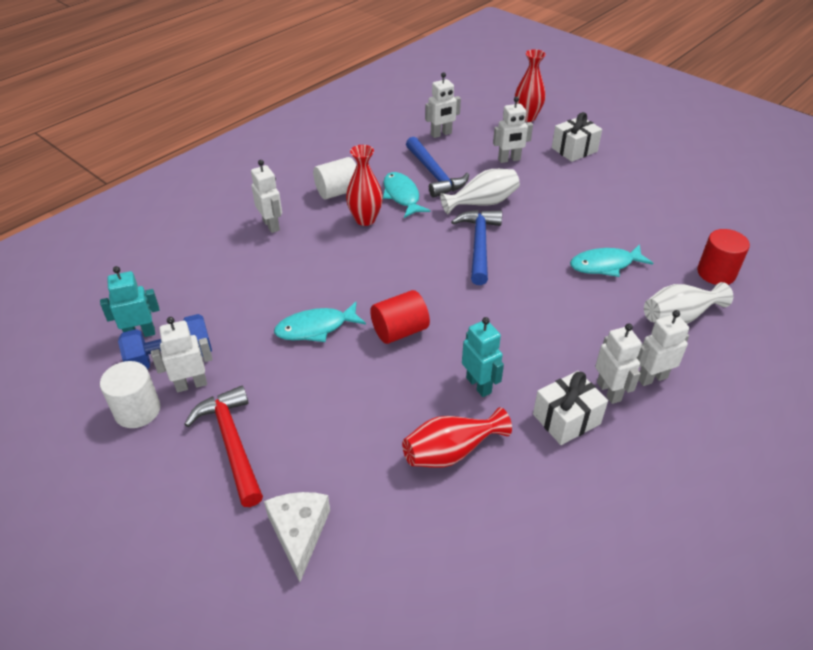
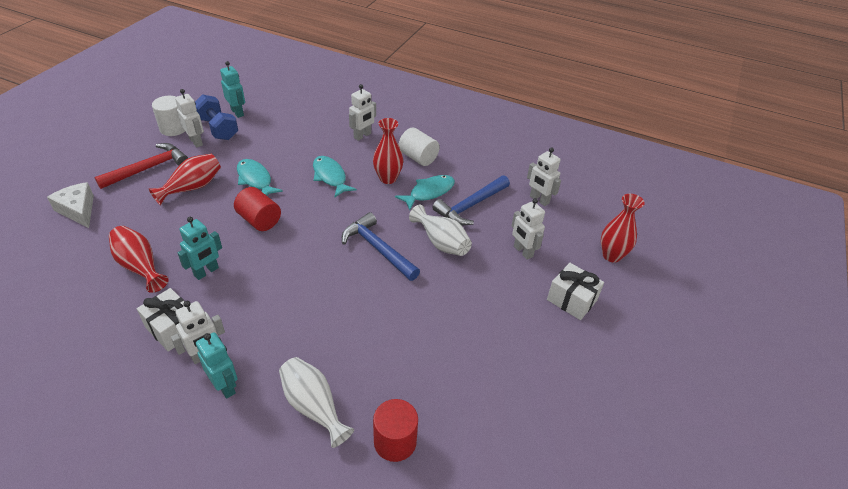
camera: 70 degrees right, 0 degrees up
(299, 532) = (78, 210): white cheese -> white cheese turned 105 degrees counterclockwise
(304, 393) = (192, 187): none -> red vase
(479, 245) = (378, 249): blue hammer -> blue hammer turned 120 degrees counterclockwise
(605, 265) = (378, 341): turquoise fish -> turquoise fish (330, 177)
(652, 378) = (225, 386): white robot -> turquoise robot

